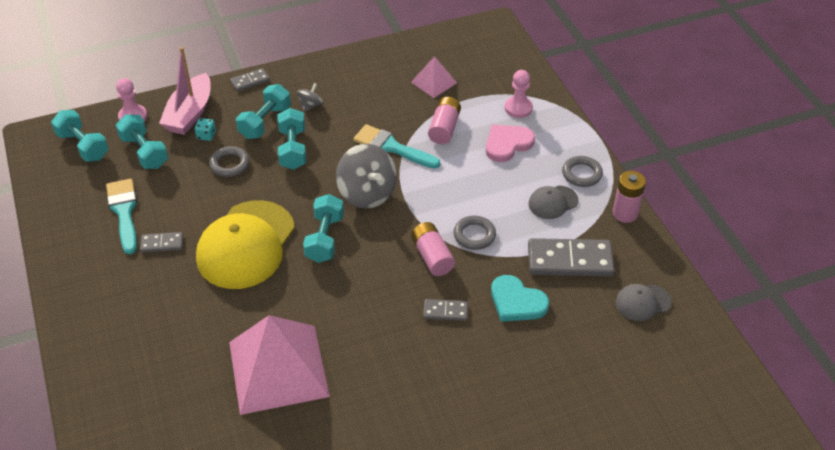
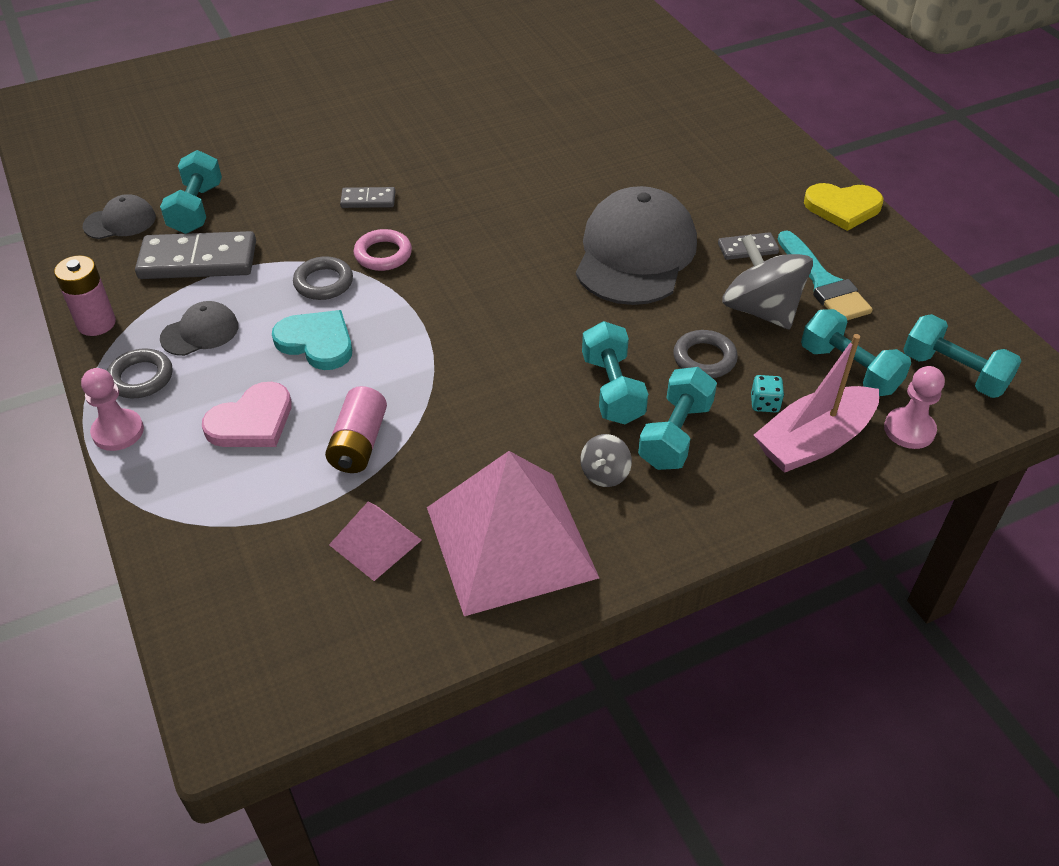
camera: 175 degrees right, 0 degrees up
(68, 277) = (842, 207): none -> yellow heart
(190, 114) = (813, 442): pink boat -> pink boat turned 135 degrees counterclockwise
(246, 245) = (635, 253): yellow cap -> grey cap
(250, 81) = (736, 519): grey domino -> none
(278, 368) = (554, 143): pink pyramid -> pink pyramid (511, 541)
(325, 238) = (531, 267): turquoise dumbbell -> turquoise dumbbell (196, 209)
(367, 193) = (480, 328): grey spinning top -> grey spinning top (761, 310)
(392, 147) = (448, 403): turquoise brush -> none
(432, 257) = (383, 254): pink battery -> pink ring
(517, 302) = (278, 214): turquoise heart -> turquoise heart (317, 342)
(518, 108) = (218, 494): pink pawn -> pink pawn (118, 431)

